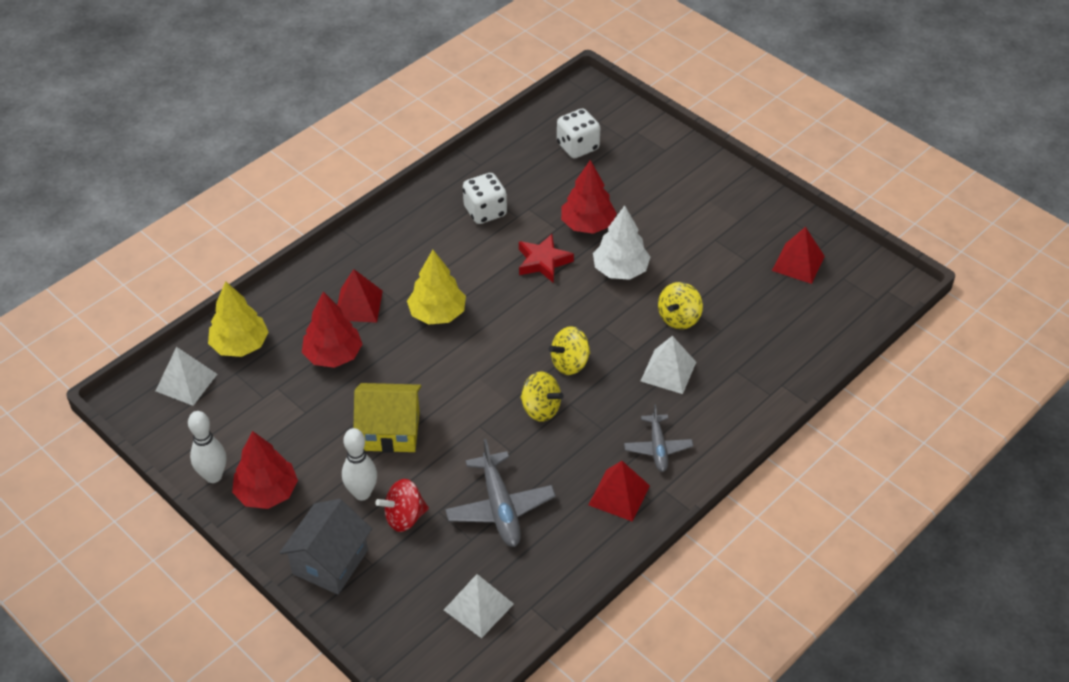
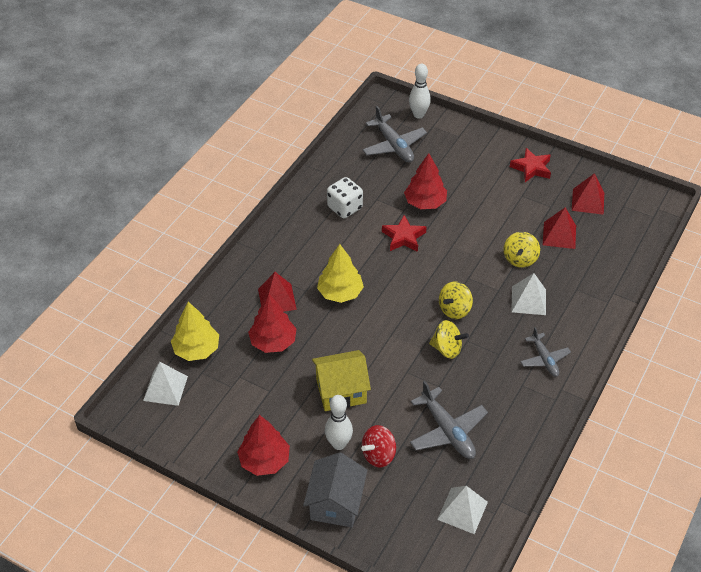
camera: 15 degrees left, 0 degrees up
(213, 476) = (217, 457): white bowling pin -> white bowling pin (418, 115)
(577, 147) = (394, 146): white dice -> grey plane
(619, 495) = (531, 401): red pyramid -> red pyramid (559, 235)
(620, 270) = (463, 232): white tree -> none
(742, 207) = (531, 168): none -> red star

